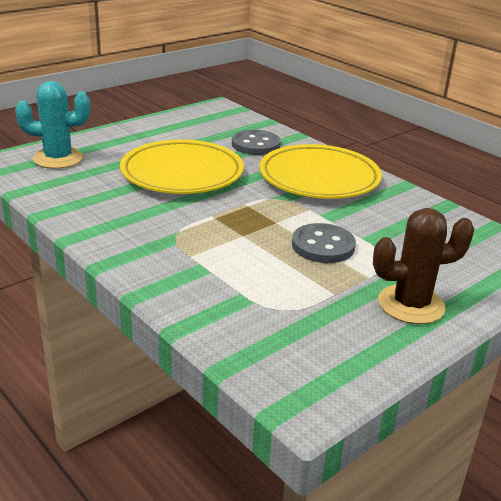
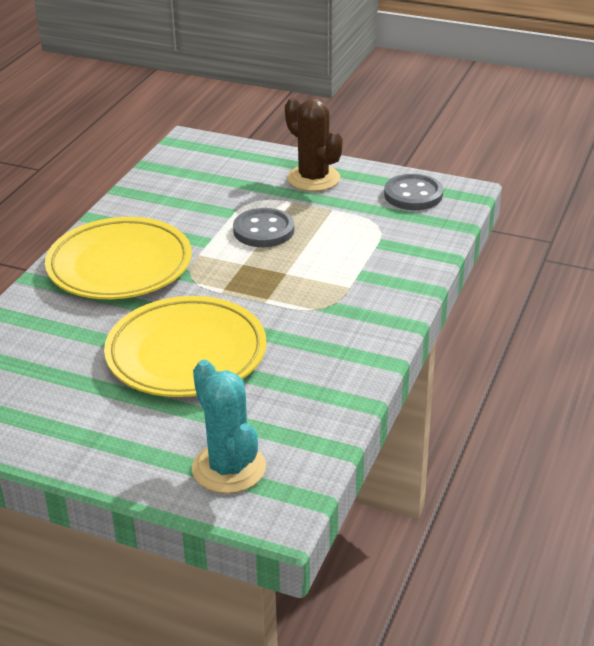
camera: 115 degrees left, 5 degrees up
(255, 145) = (53, 333): grey button -> grey button (413, 195)

